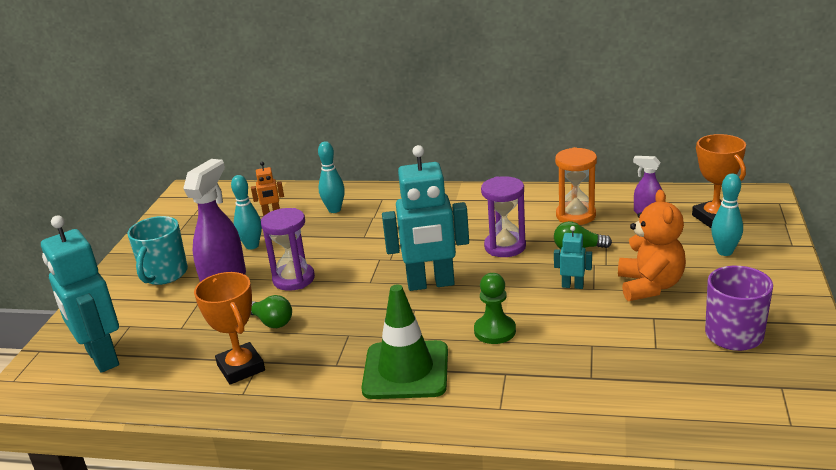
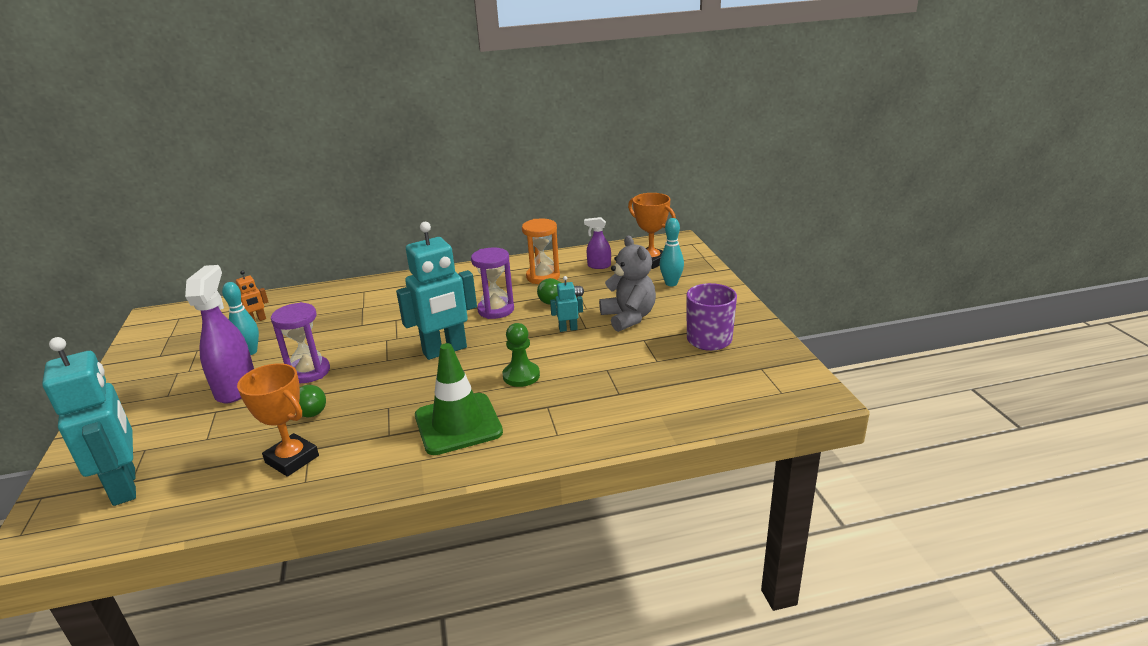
camera: 25 degrees left, 0 degrees up
(101, 358) = (125, 486): turquoise robot -> turquoise robot turned 150 degrees counterclockwise
(164, 274) = (163, 395): turquoise mug -> none
(334, 210) = (321, 307): turquoise bowling pin -> none
(650, 286) = (628, 317): orange teddy bear -> grey teddy bear

